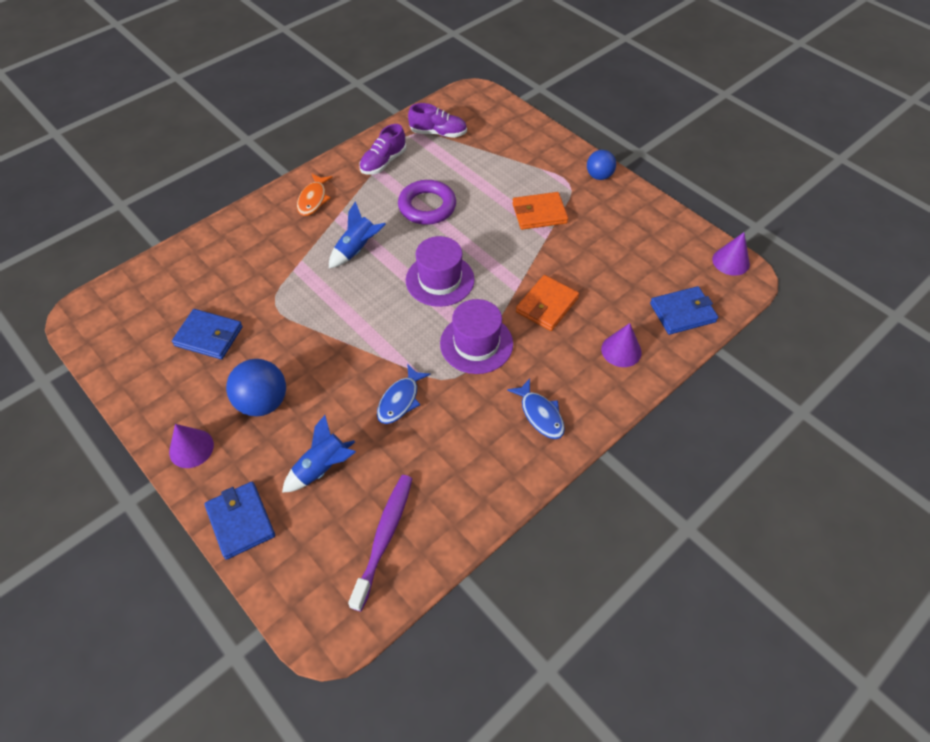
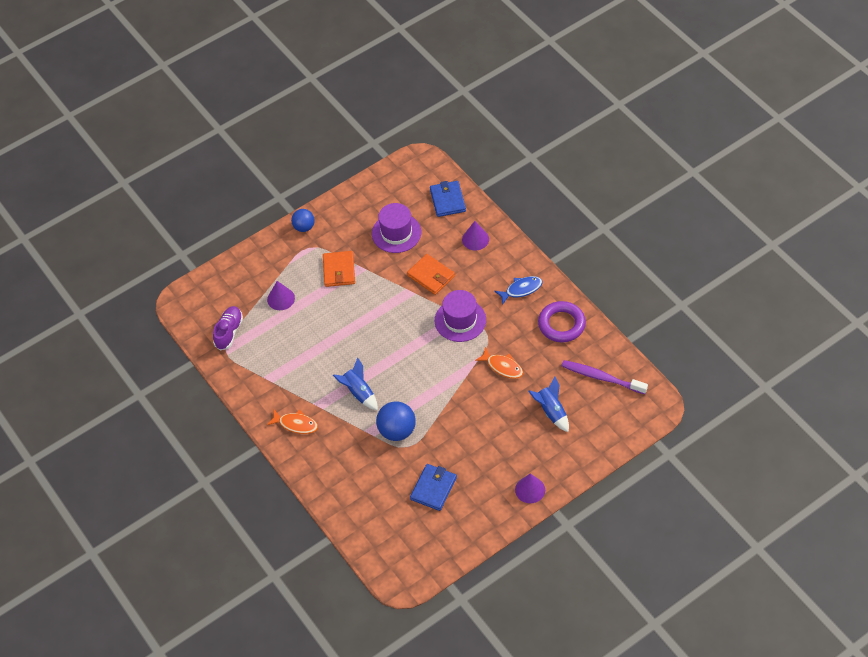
camera: 80 degrees left, 0 degrees up
(241, 521) = (586, 455): blue wallet -> none
(263, 402) = (496, 449): blue ball -> blue ball (397, 431)
(383, 162) = (259, 373): purple shoe -> none
(400, 400) = (502, 367): blue fish -> orange fish
(427, 206) = (318, 344): purple ring -> purple ring (561, 324)
(440, 280) = (398, 339): purple hat -> purple hat (396, 233)
(731, 261) = (405, 164): purple cone -> purple cone (281, 298)

